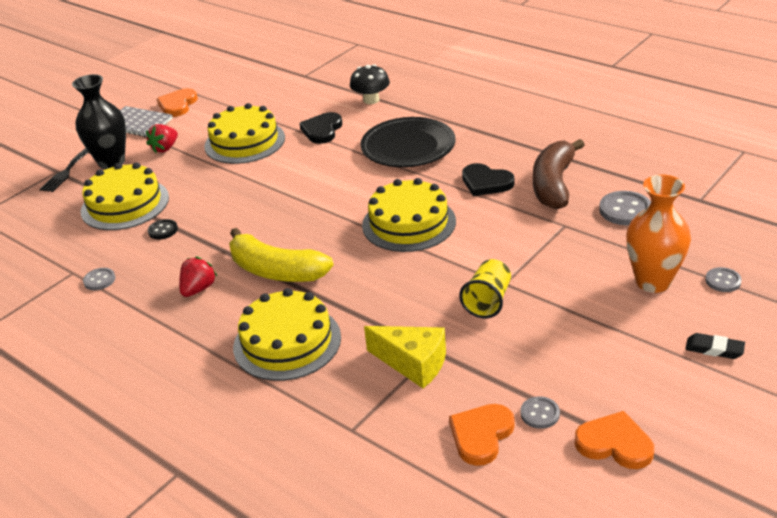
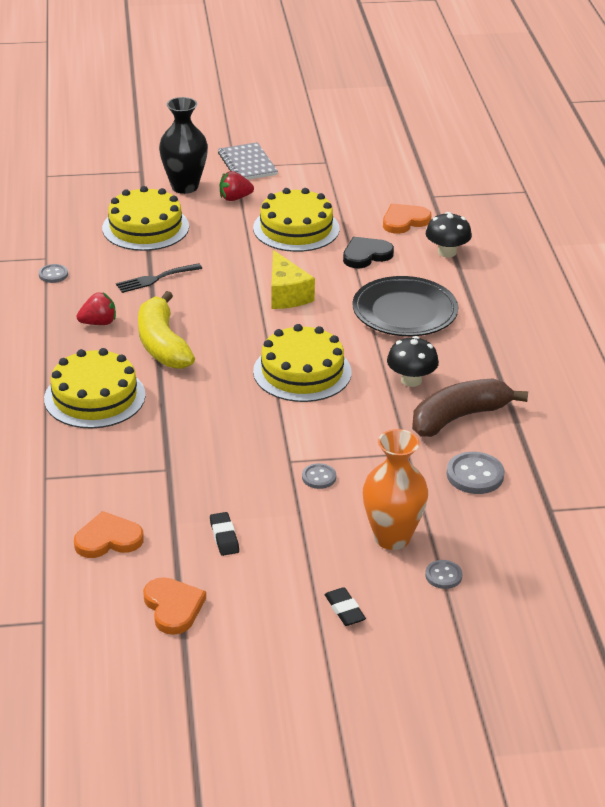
camera: 40 degrees right, 0 degrees up
(66, 171) = (146, 176): black fork -> black fork (155, 279)
(163, 230) = (139, 264): black button -> none
(178, 105) = (298, 165): orange heart -> orange heart (404, 221)
(413, 363) = (143, 467): yellow cheese -> yellow cheese (286, 294)
(486, 182) = (411, 380): black heart -> black mushroom
(488, 301) = (257, 464): yellow cup -> none
(540, 414) = (162, 555): grey button -> grey button (319, 477)
(555, 365) = (224, 537): none -> black eraser

